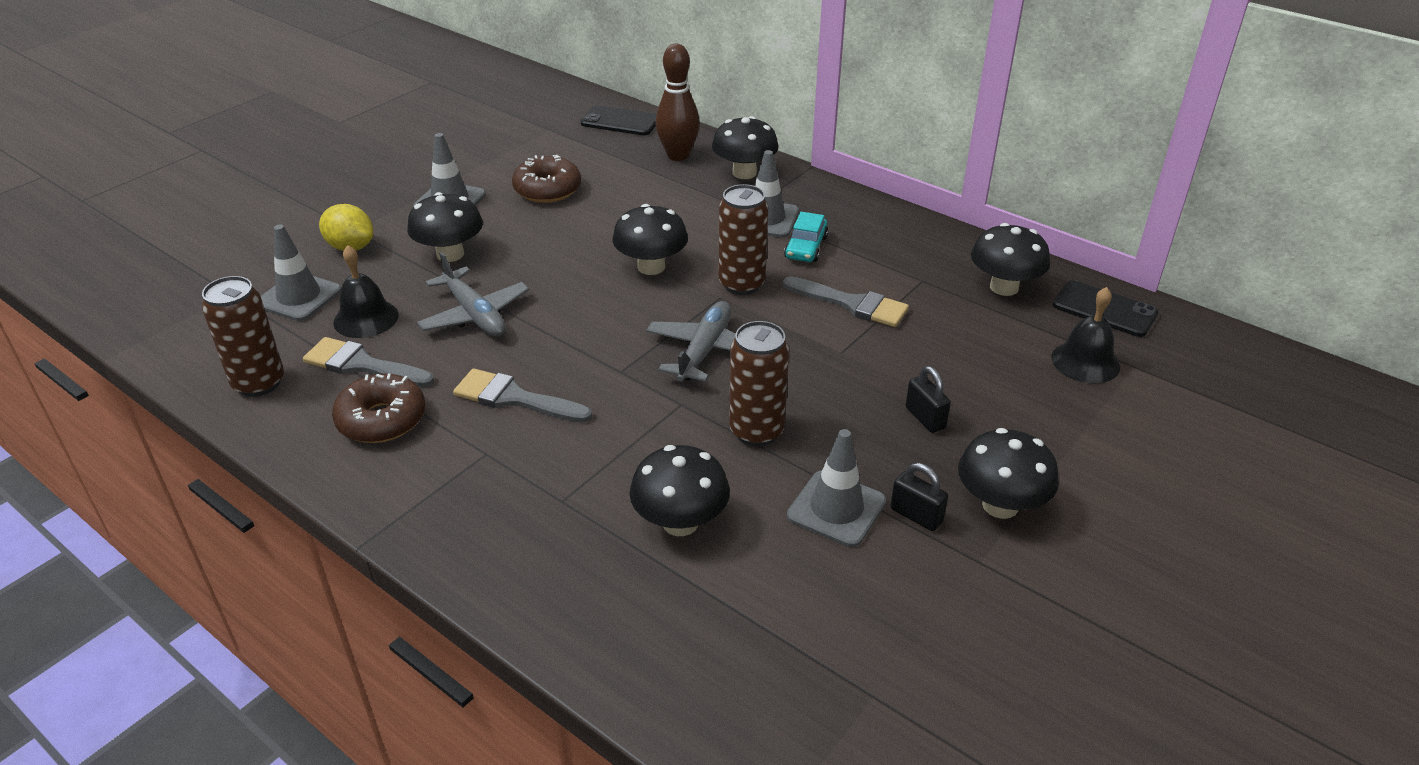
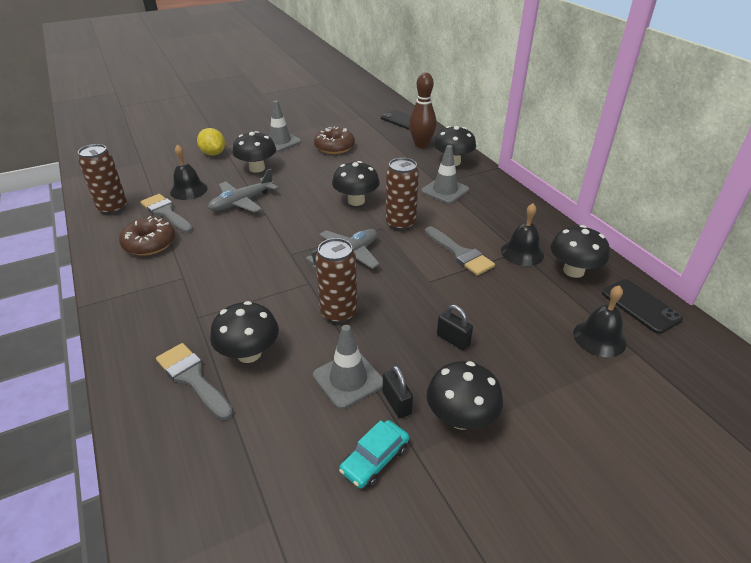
camera: 25 degrees right, 0 degrees up
(299, 297) = (168, 172): grey traffic cone -> none
(475, 314) = (242, 202): grey plane -> grey plane turned 60 degrees clockwise
(514, 398) = (223, 252): grey brush -> grey brush (192, 378)
(806, 247) = (457, 212): turquoise car -> turquoise car (374, 459)
(925, 418) = (453, 340): black padlock -> black padlock turned 45 degrees counterclockwise
(928, 280) = (522, 252): none -> black bell

